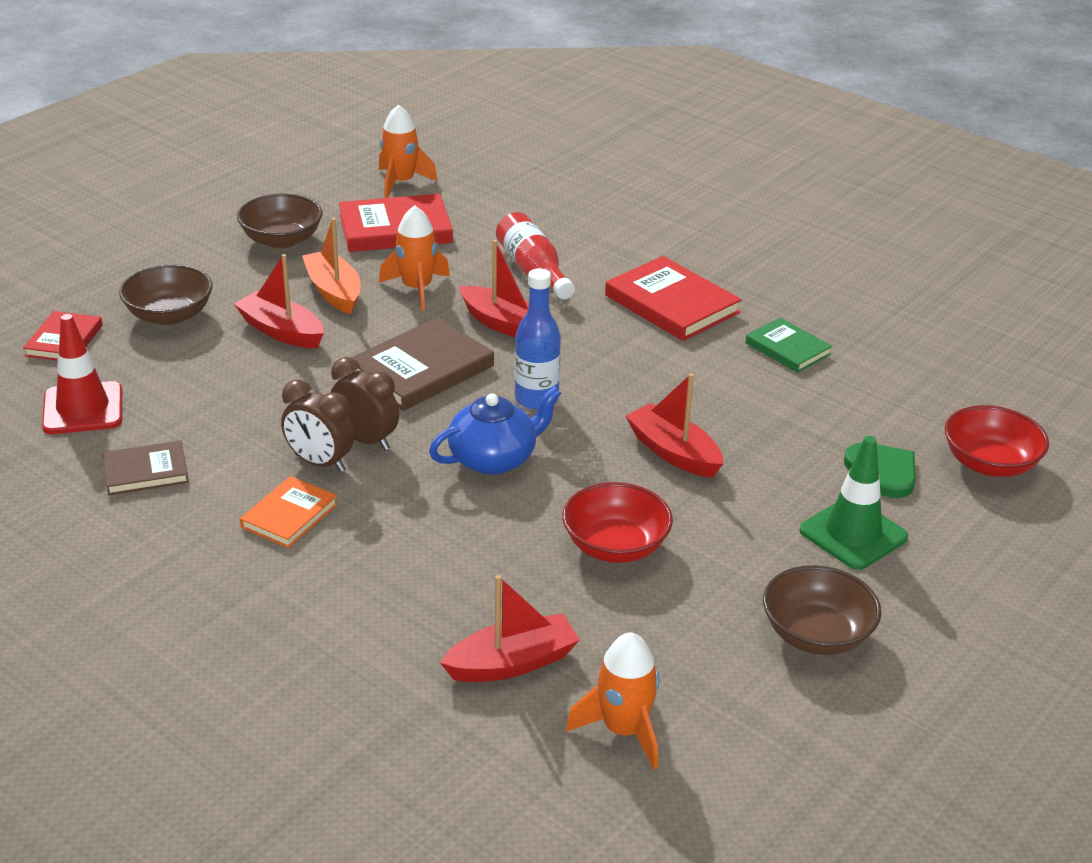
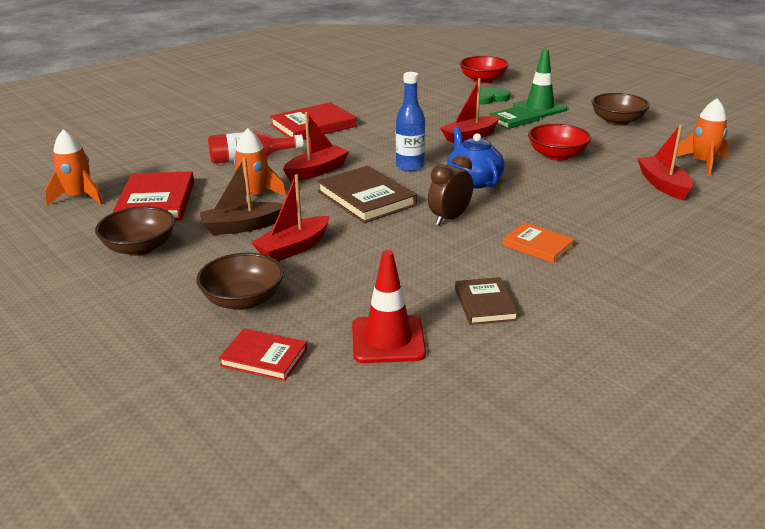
camera: 80 degrees left, 5 degrees down
(320, 463) = (476, 234): brown clock -> none
(334, 292) = (242, 227): orange boat -> brown boat
(787, 349) = (372, 105): green book -> green book (513, 120)

